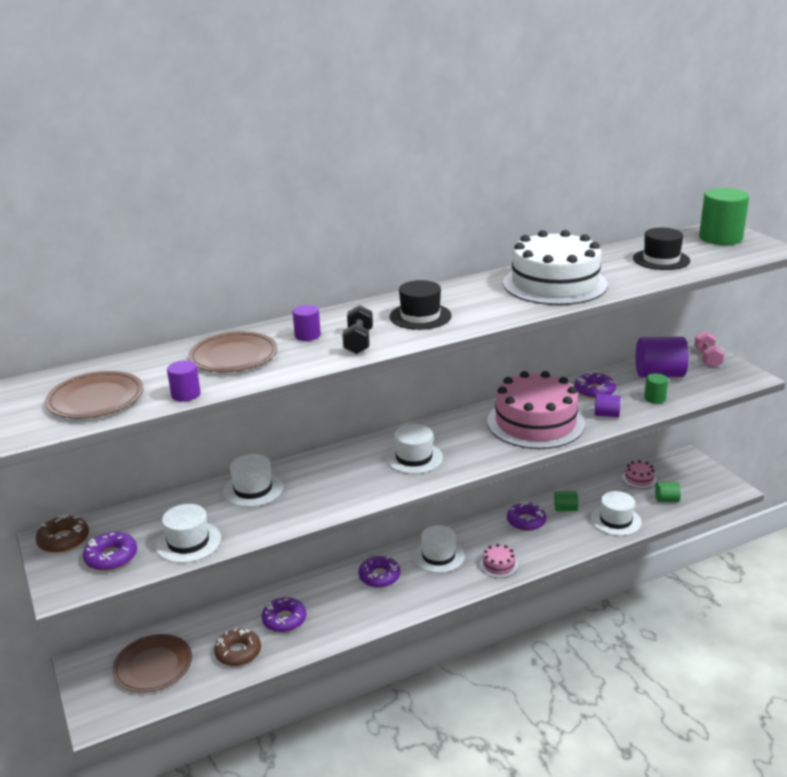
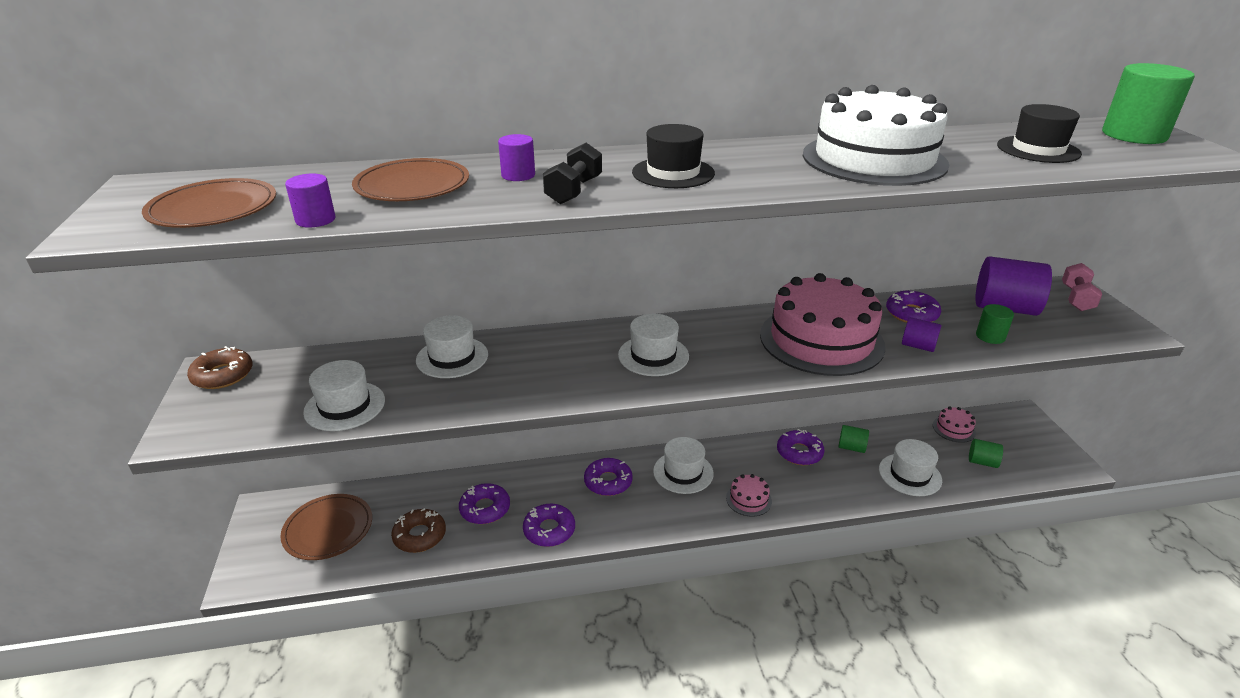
camera: 15 degrees right, 5 degrees up
(111, 557) = (254, 406): purple donut -> purple donut (549, 530)

